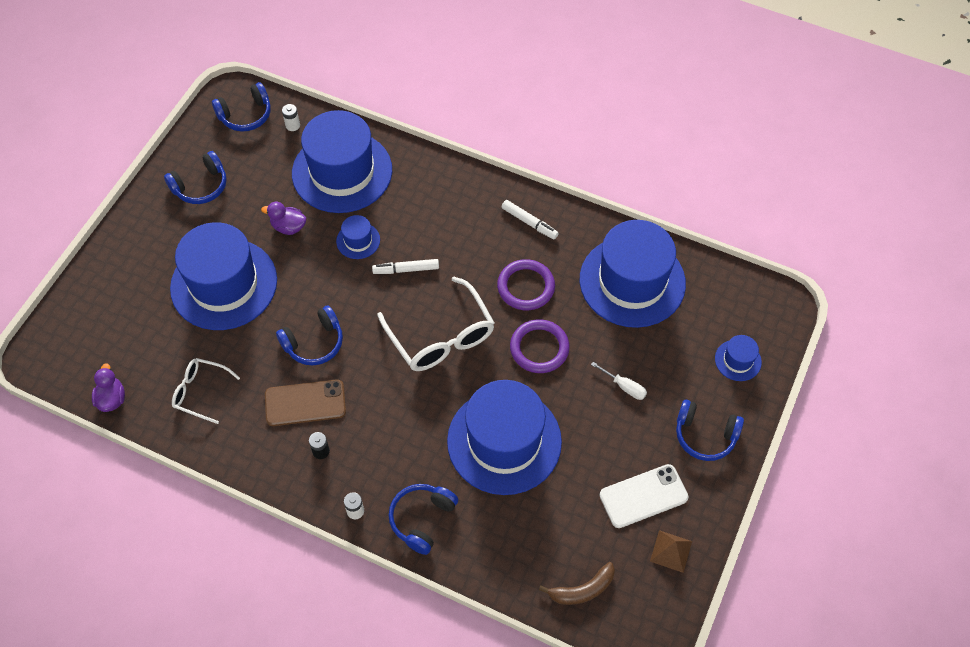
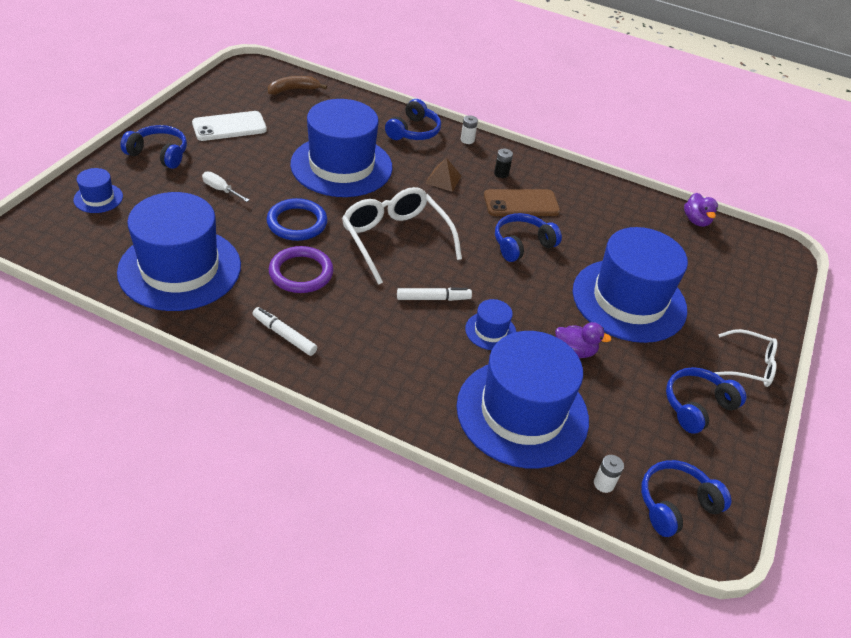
camera: 175 degrees right, 15 degrees down
(201, 392) = (618, 218): white glasses -> white glasses (749, 365)
(539, 348) = (297, 223): purple ring -> blue ring
(671, 551) = (218, 100): brown pyramid -> brown pyramid (443, 179)

